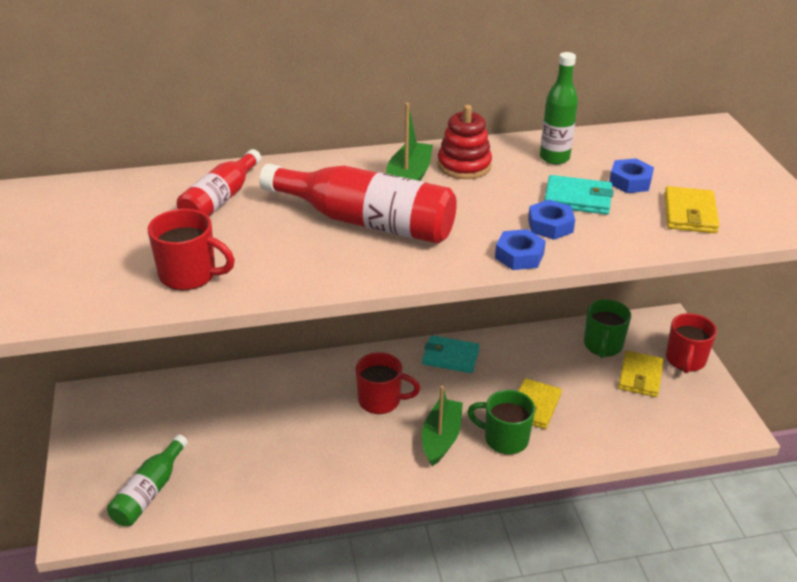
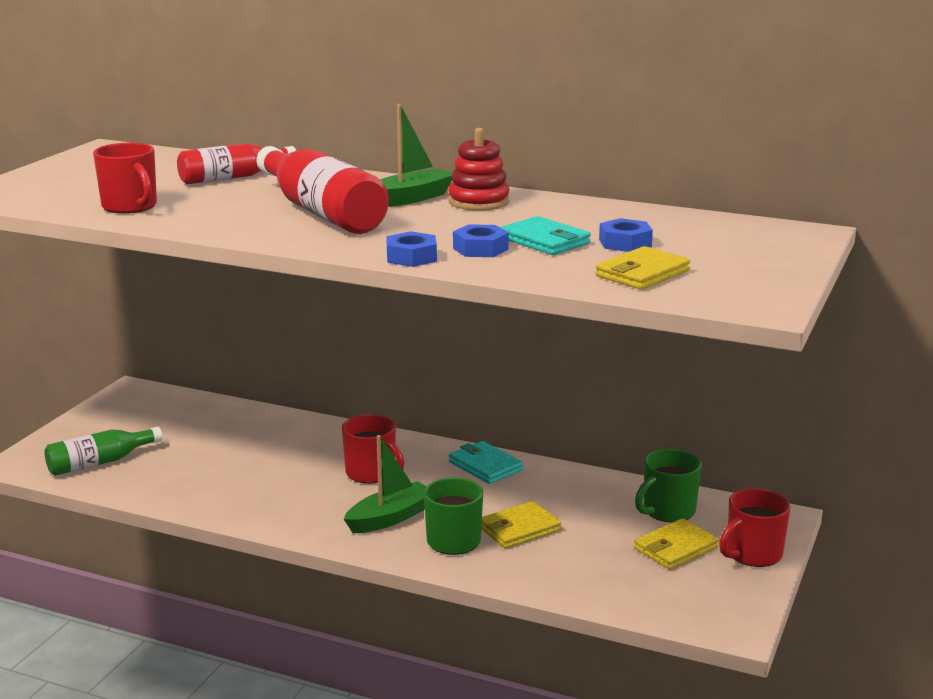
camera: 35 degrees right, 15 degrees down
(554, 158) = (579, 215): green bottle -> none

